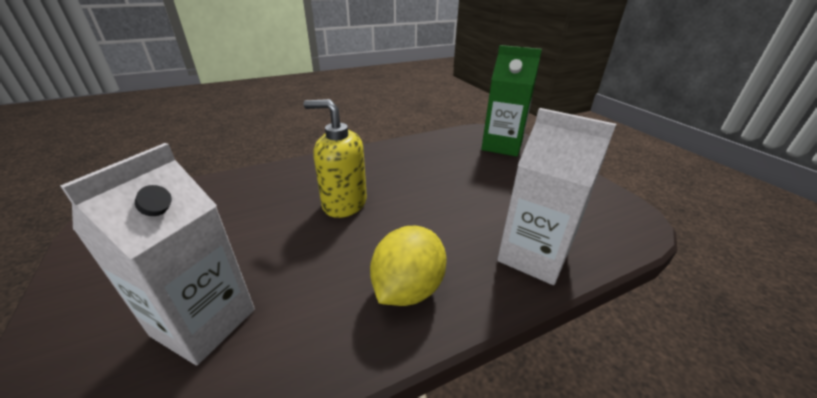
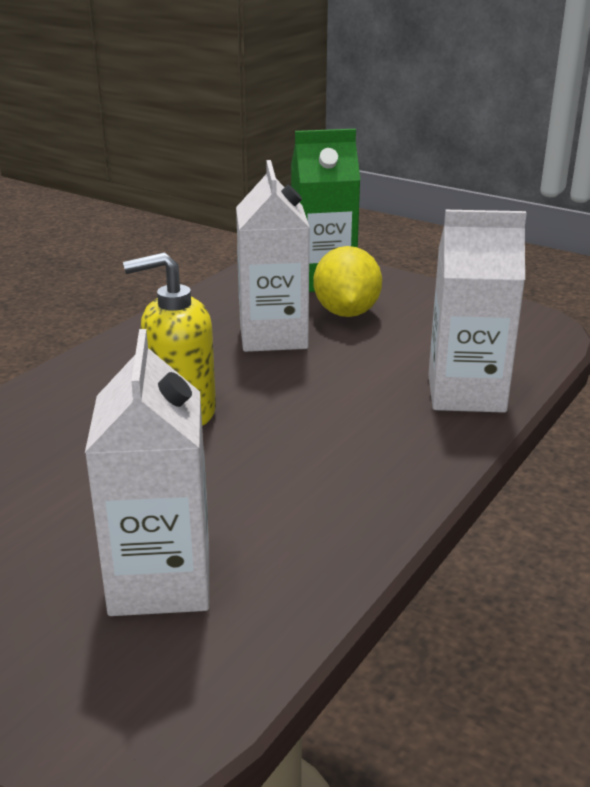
camera: 30 degrees left, 5 degrees down
(408, 289) = (363, 467): yellow lemon -> yellow lemon (346, 313)
(440, 172) = (273, 336): none -> white carton

